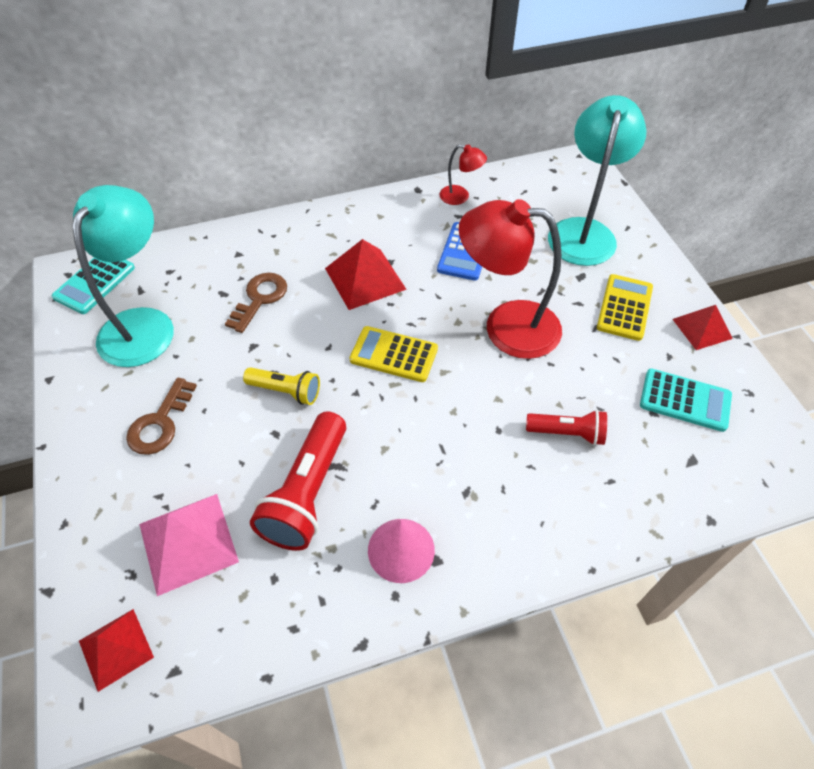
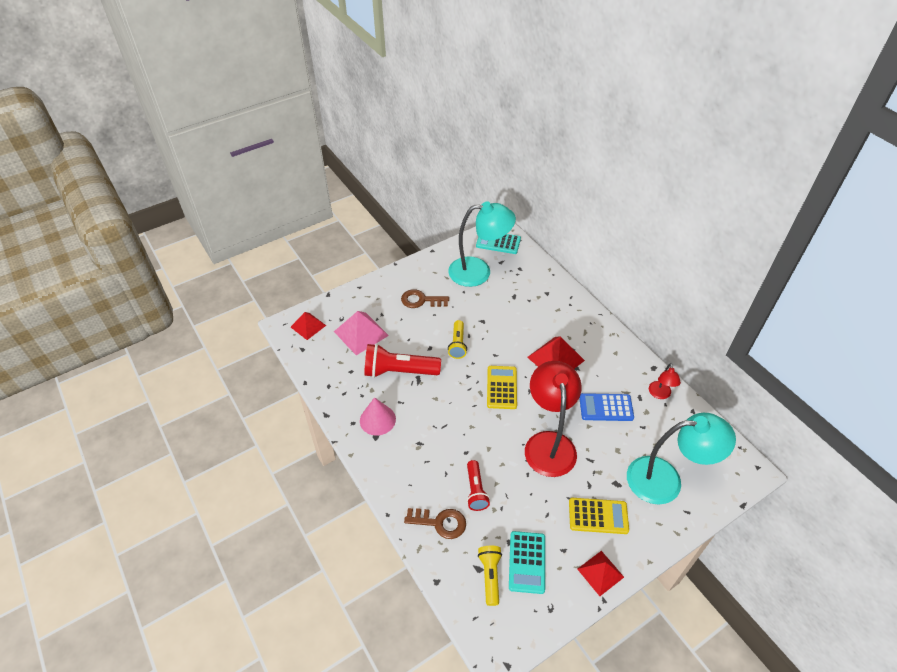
camera: 75 degrees right, 5 degrees down
(260, 298) = (517, 313): brown key -> brown key (440, 522)
(704, 449) = (490, 576): none -> yellow flashlight

